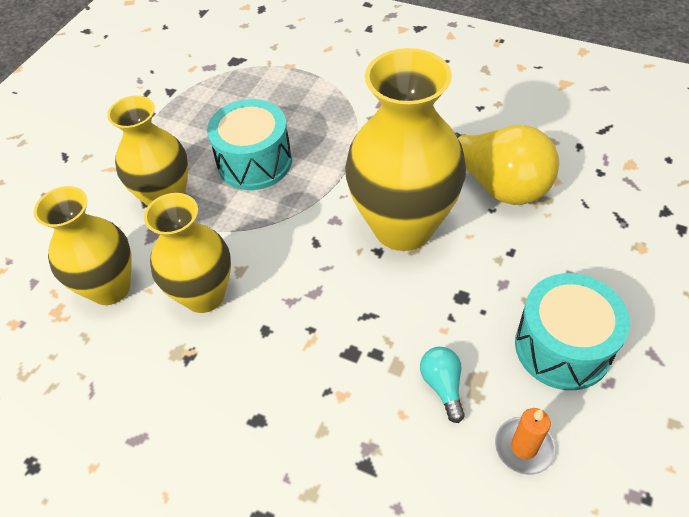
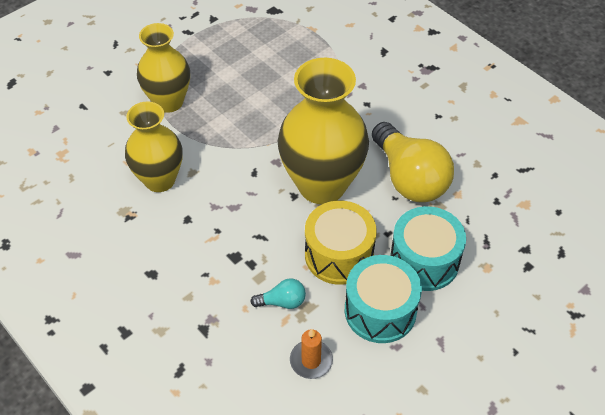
camera: 20 degrees right, 0 degrees up
(110, 288) = (102, 151): yellow vase -> none
(254, 162) = (244, 97): turquoise drum -> turquoise drum (424, 261)
(443, 386) = (282, 302): turquoise light bulb -> turquoise light bulb turned 75 degrees clockwise
(473, 299) = (339, 255): none -> yellow drum

